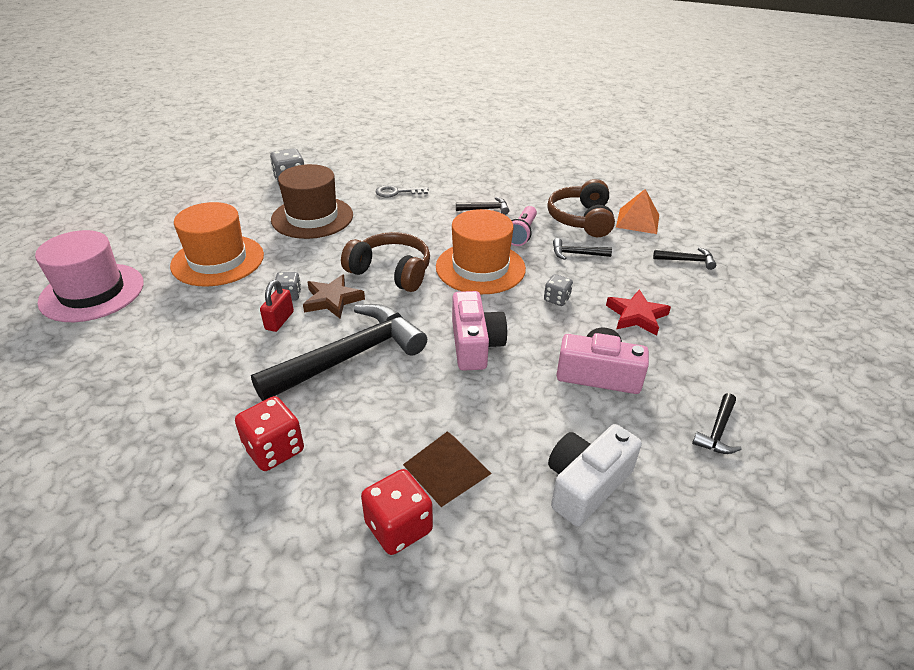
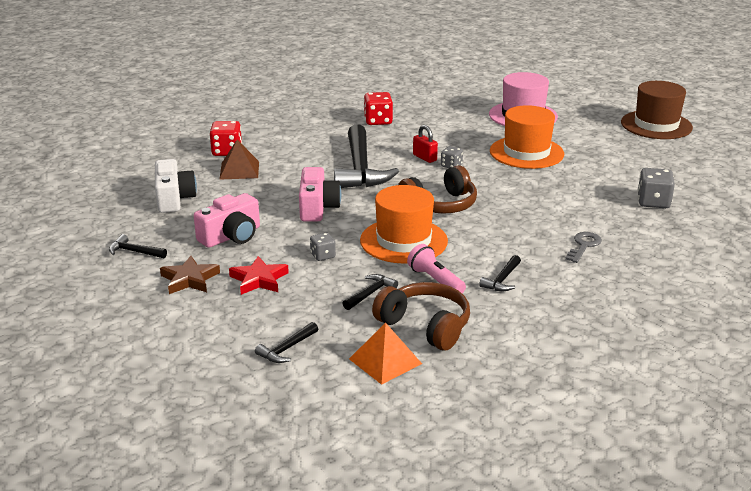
camera: 125 degrees right, 10 degrees down
(274, 449) = (314, 137): red dice -> red dice (378, 121)
(312, 217) = (565, 196): brown hat -> brown hat (656, 125)
(332, 300) = (428, 177): brown star -> brown star (189, 279)
(475, 344) = (317, 207): pink camera -> pink camera turned 120 degrees counterclockwise
(717, 431) = (134, 252): black hammer -> black hammer turned 45 degrees counterclockwise

